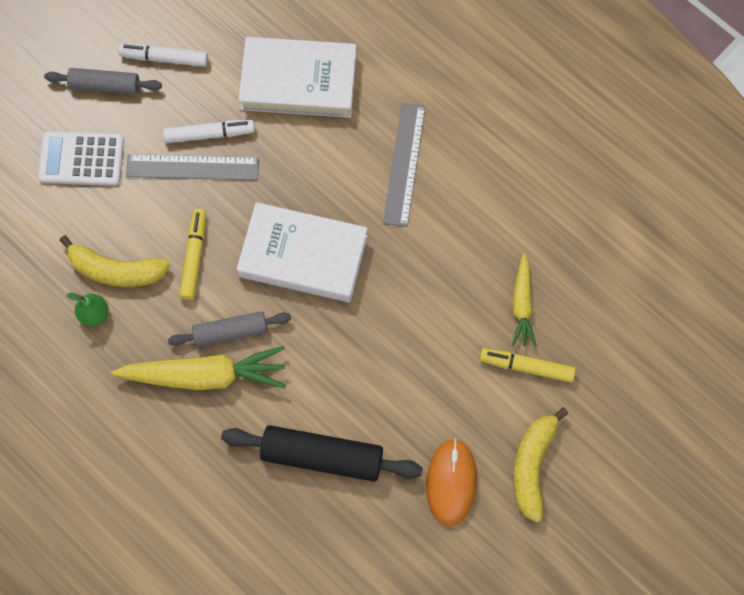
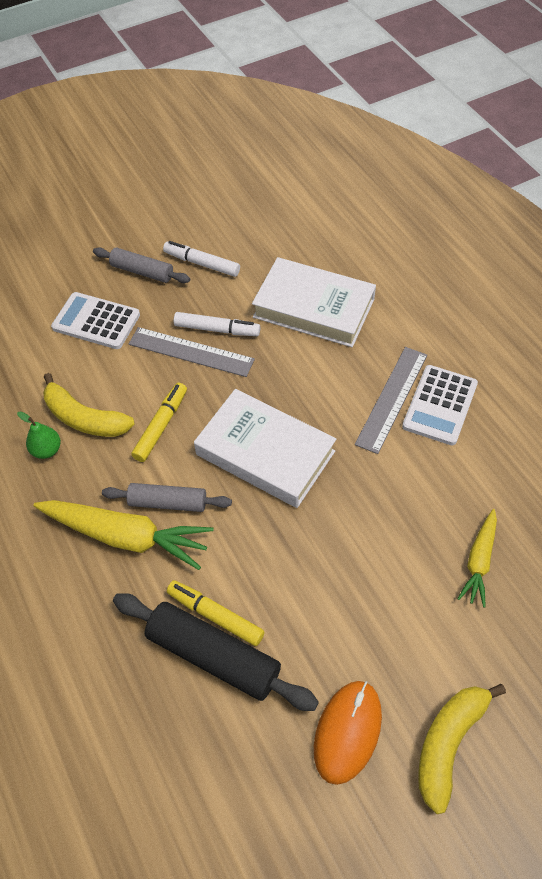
camera: 20 degrees right, 15 degrees down
(451, 159) = (440, 405): none -> white calculator
(526, 367) = (468, 628): yellow marker -> yellow marker (215, 616)

